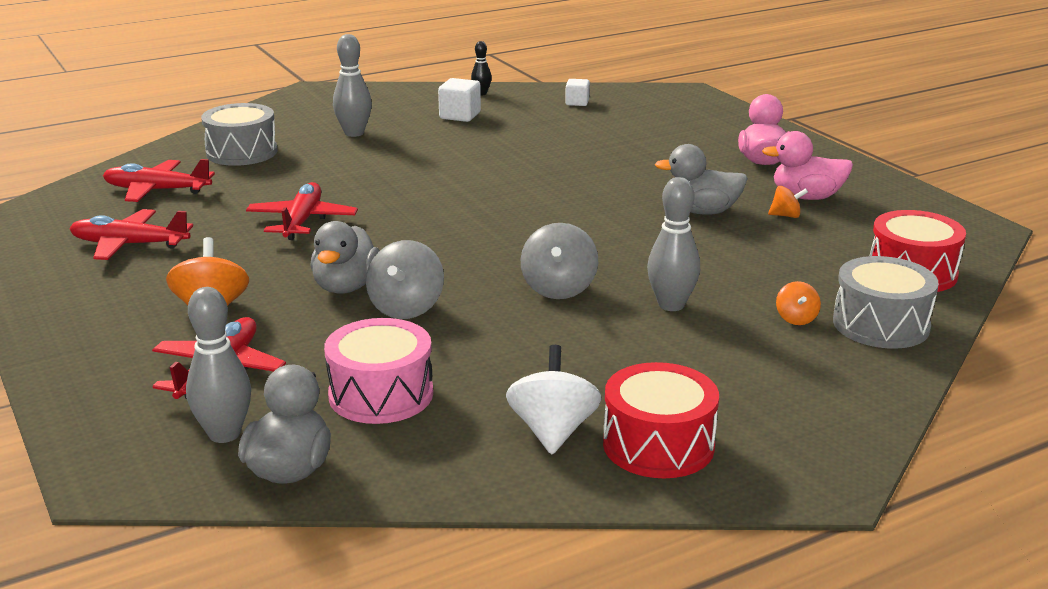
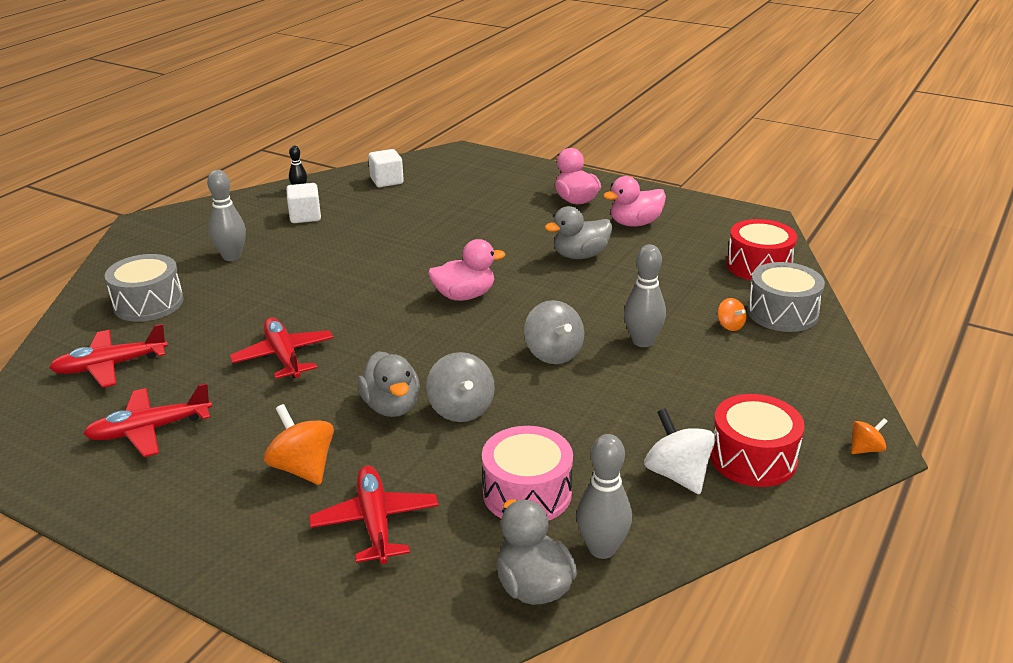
camera: 30 degrees left, 5 degrees up
(224, 434) = (447, 578): grey bowling pin -> grey bowling pin (602, 549)
(531, 216) = (464, 296): none -> pink duck
(577, 102) = (387, 181): white cube -> white cube, size x1.50
(786, 216) = (638, 243): orange spinning top -> orange spinning top (865, 449)

